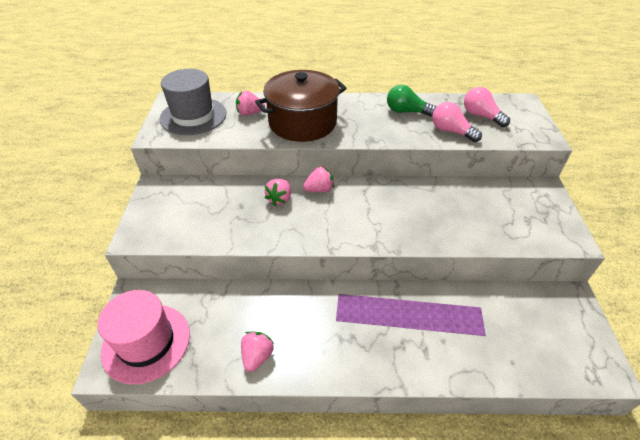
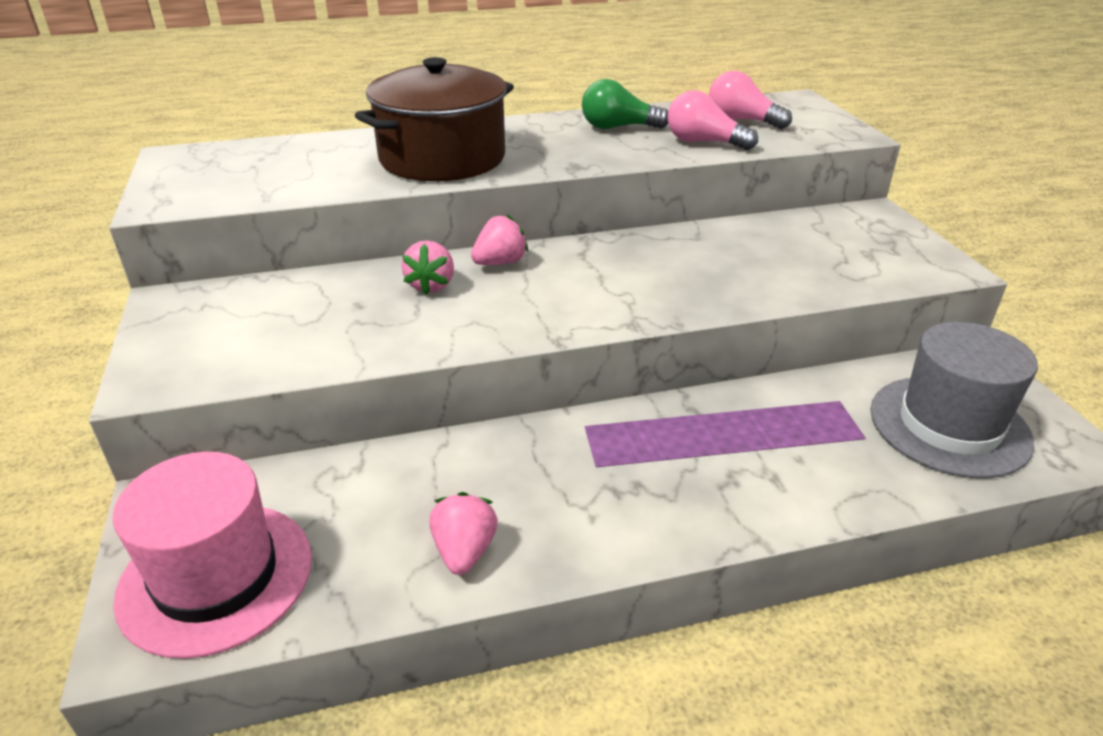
camera: 15 degrees left, 10 degrees down
(193, 116) = (226, 171): grey hat -> grey hat (949, 425)
(250, 113) = (337, 157): pink strawberry -> none

